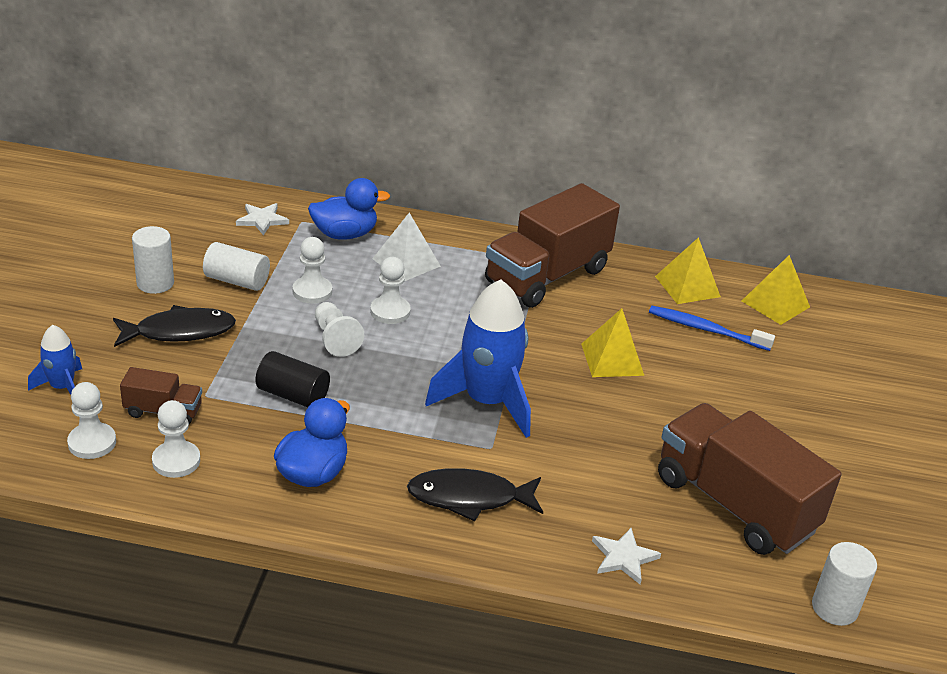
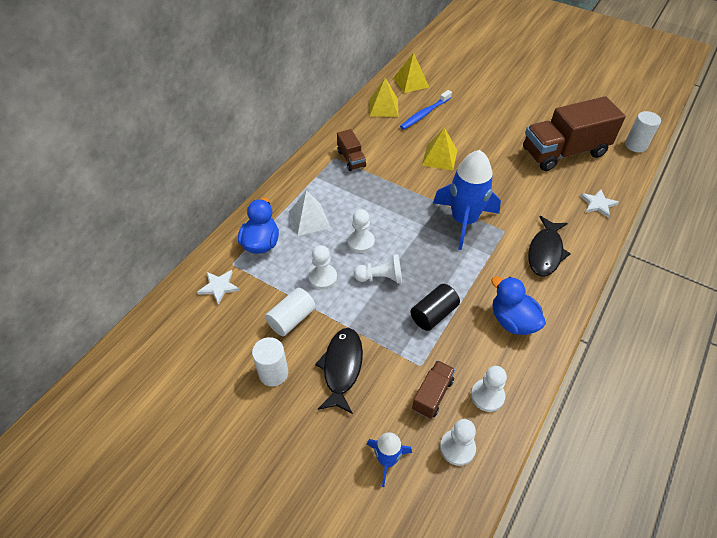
camera: 65 degrees left, 15 degrees up
(547, 276) = (351, 159): brown truck -> brown truck, size x0.46

